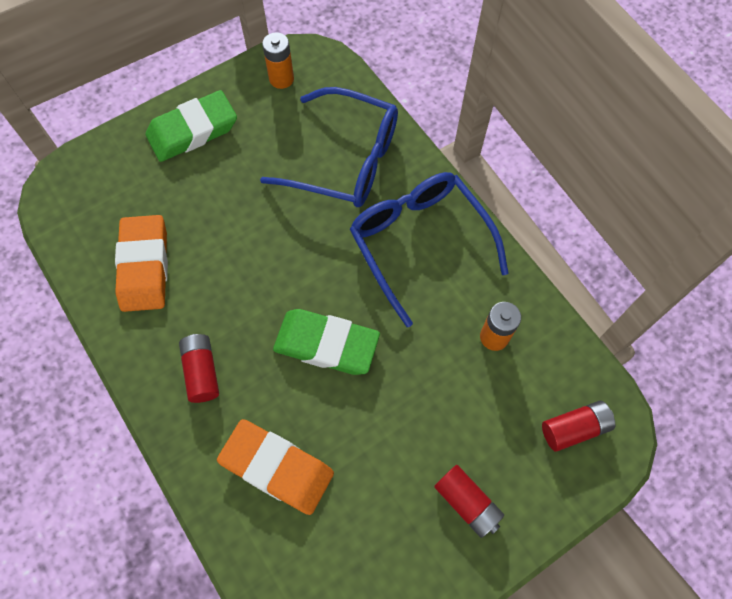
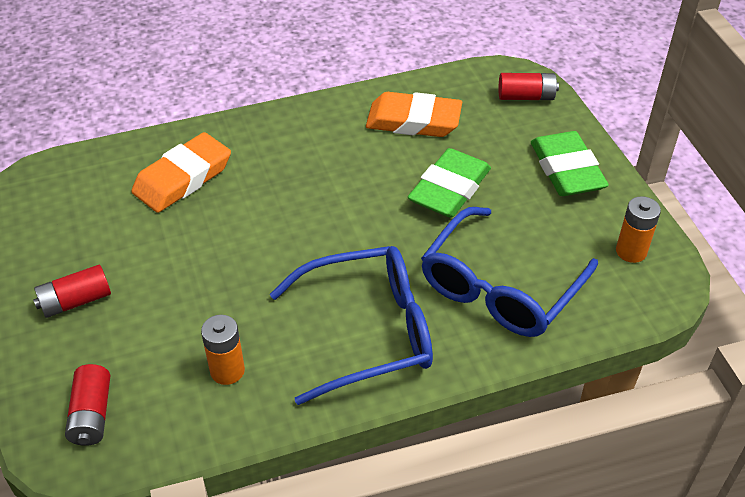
camera: 105 degrees right, 20 degrees down
(202, 371) = (293, 144): red battery -> red battery (526, 97)
(326, 344) = (281, 230): green eraser -> green eraser (449, 189)

